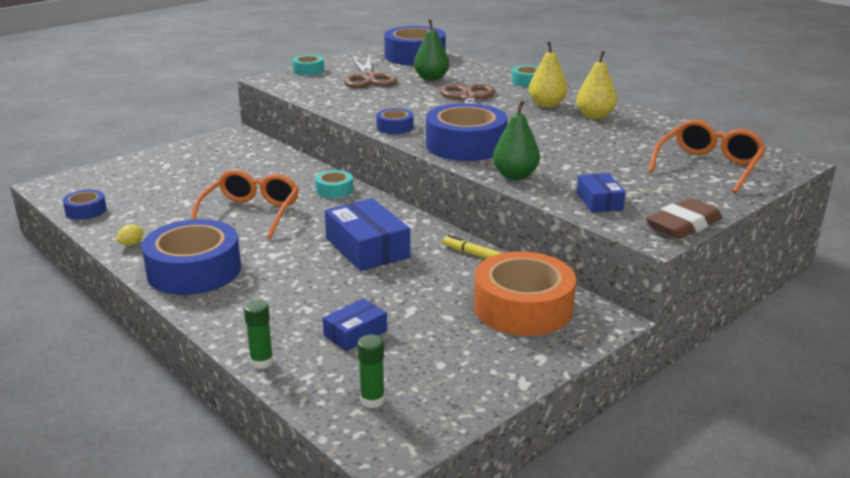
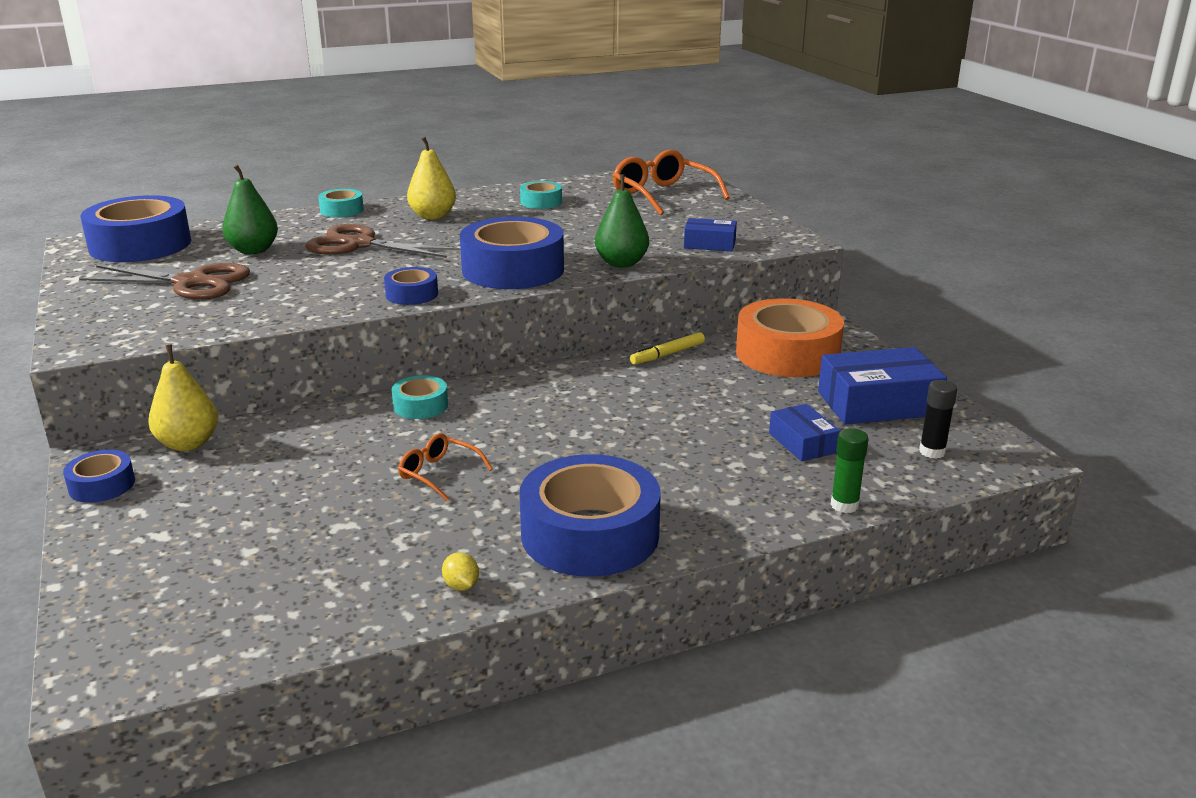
camera: 70 degrees left, 0 degrees up
(86, 211) = (279, 632): blue tape -> blue tape (102, 485)
(251, 213) = (438, 473): orange glasses -> orange glasses, size x0.54
(308, 70) = (82, 315): turquoise tape -> turquoise tape (541, 202)
(367, 248) = (607, 408): blue box -> blue box (878, 403)
(372, 400) = (932, 452): green glue stick -> black glue stick
(595, 116) = (492, 205): yellow pear -> yellow pear (188, 444)
(683, 225) = (778, 227): brown eraser -> none

